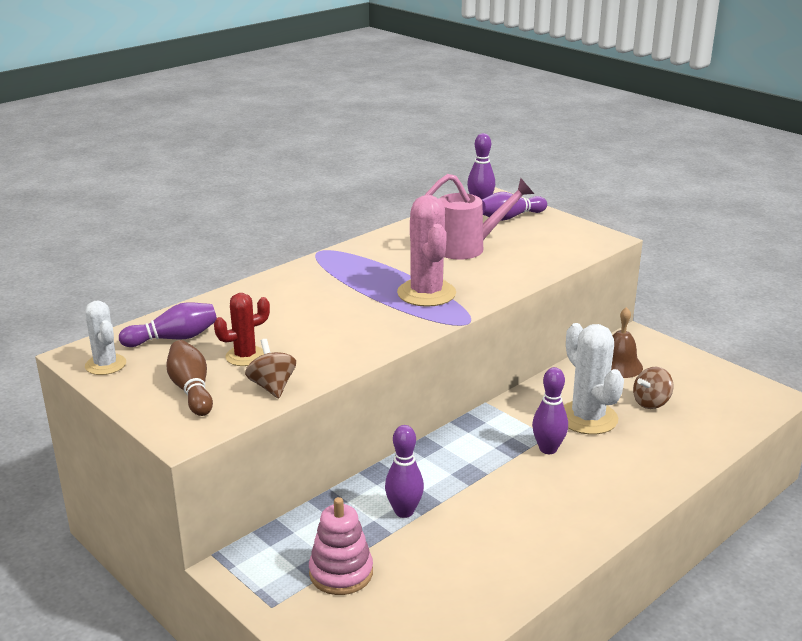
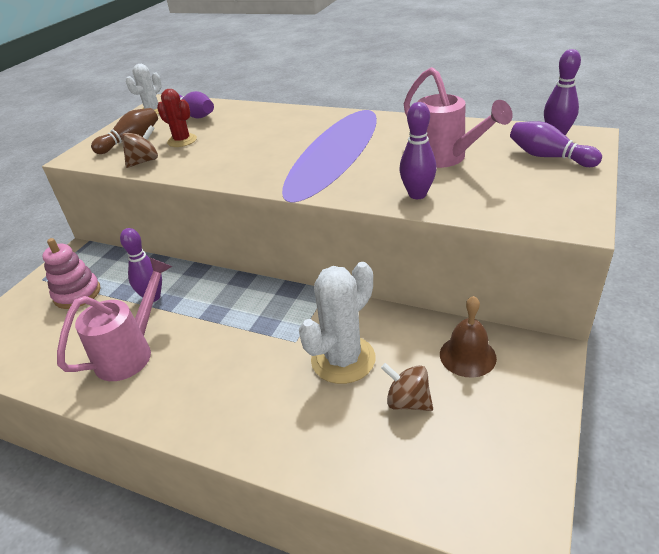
camera: 70 degrees right, 10 degrees up
(426, 293) = (331, 168): pink cactus -> none
(492, 537) = (132, 352): none -> pink watering can
(548, 449) = (273, 347): purple bowling pin -> purple bowling pin (417, 194)

